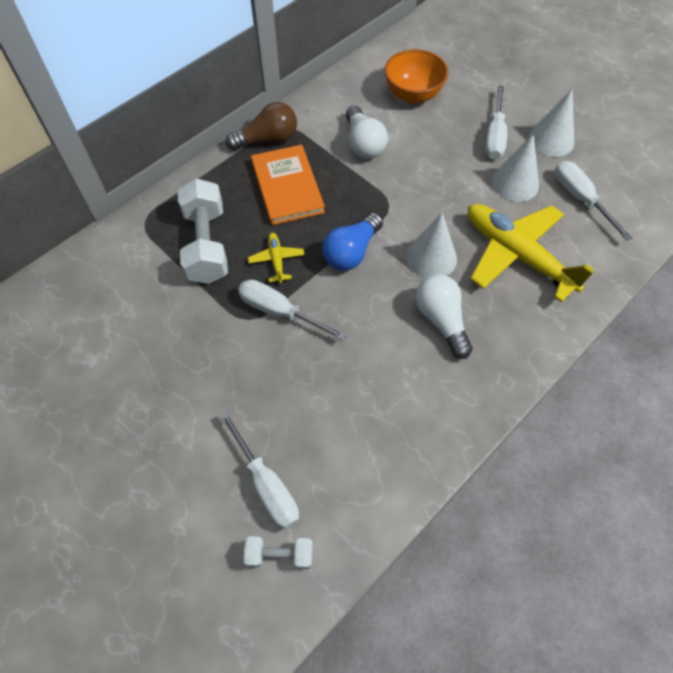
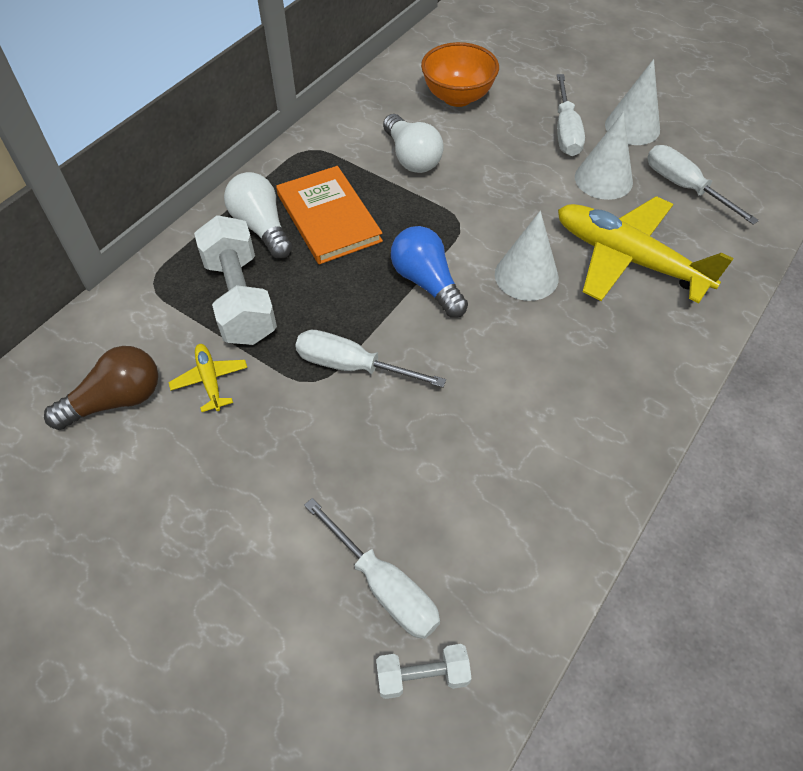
camera: 10 degrees left, 5 degrees down
(267, 140) = (291, 167): brown light bulb -> brown light bulb (116, 400)
(276, 260) = (334, 305): yellow plane -> yellow plane (210, 380)
(351, 252) = (426, 283): blue light bulb -> blue light bulb turned 120 degrees clockwise
(441, 320) = (557, 347): white light bulb -> white light bulb (261, 227)

